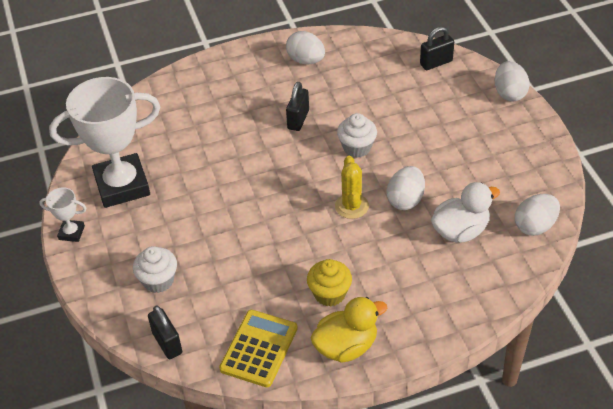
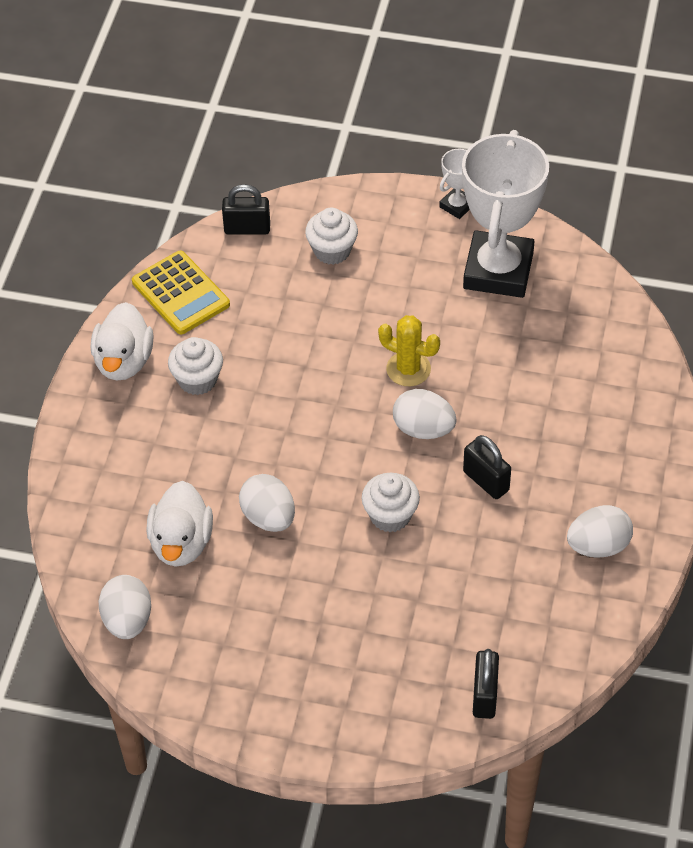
camera: 120 degrees right, 5 degrees up
(329, 294) = (197, 380): yellow cupcake -> white cupcake
(346, 346) = (124, 361): yellow duck -> white duck
(351, 206) = (301, 461): yellow cactus -> yellow cactus (408, 369)
(509, 93) = (359, 745): white egg -> white egg (423, 429)

